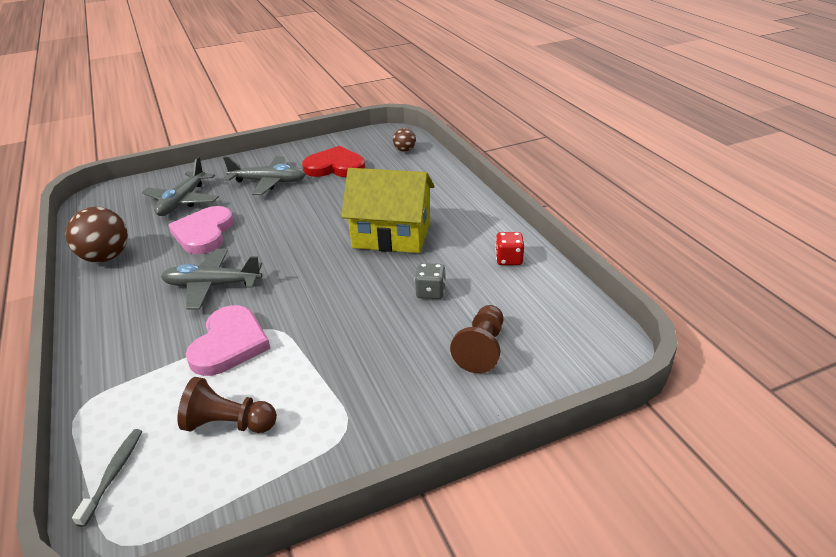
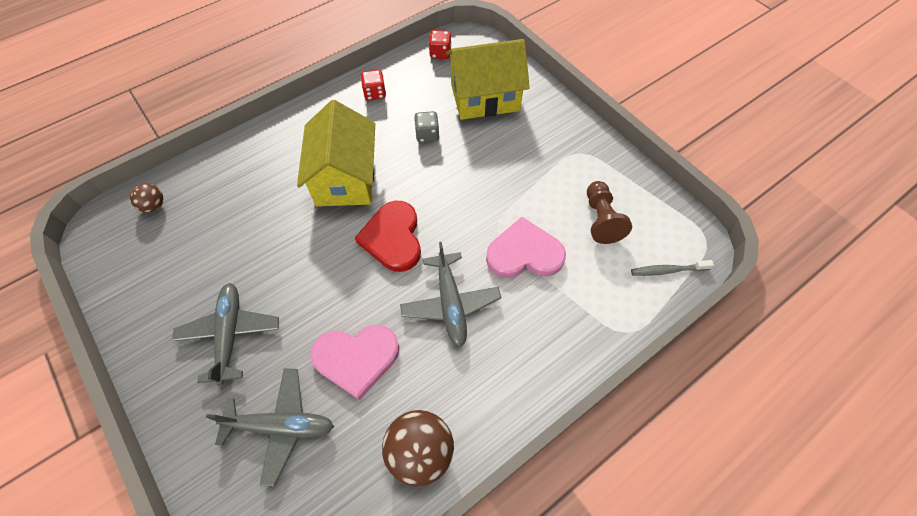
camera: 105 degrees left, 25 degrees up
(335, 167) = (192, 269): red heart -> red heart (393, 238)
(481, 349) = (485, 97): brown pawn -> yellow house
(578, 318) = (440, 53): none -> red dice

